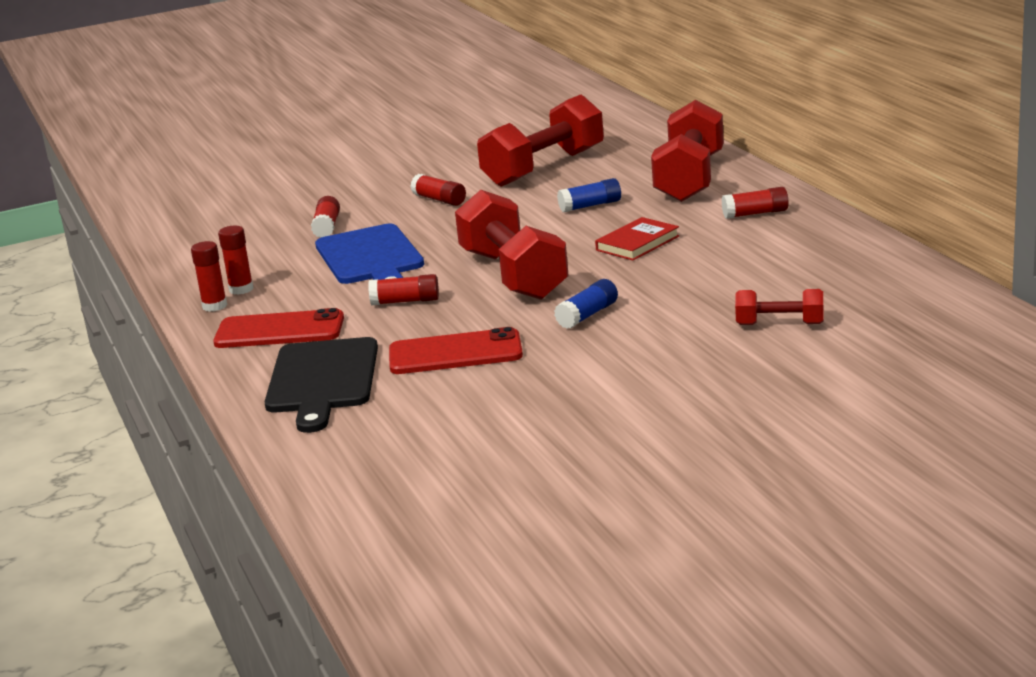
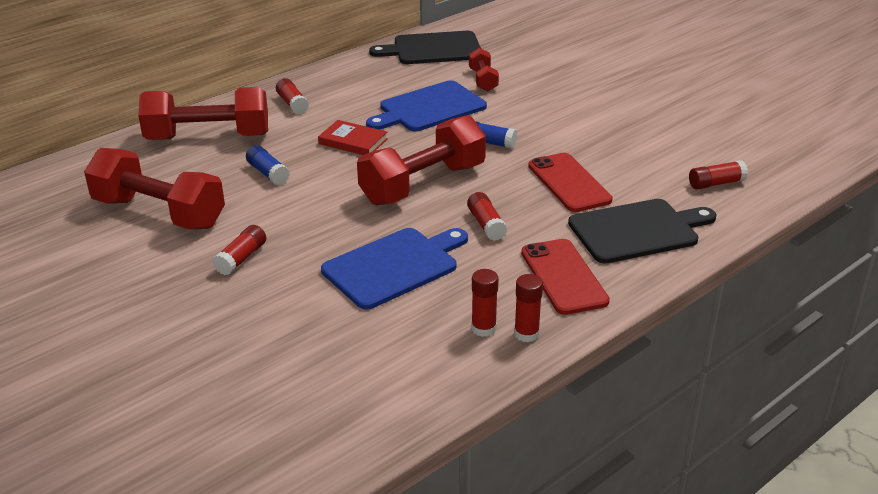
camera: 110 degrees left, 10 degrees up
(327, 227) = (314, 316): red glue stick -> red glue stick (716, 183)
(705, 285) = (429, 108): none -> blue cutting board
(908, 296) = (433, 49): none -> black cutting board

